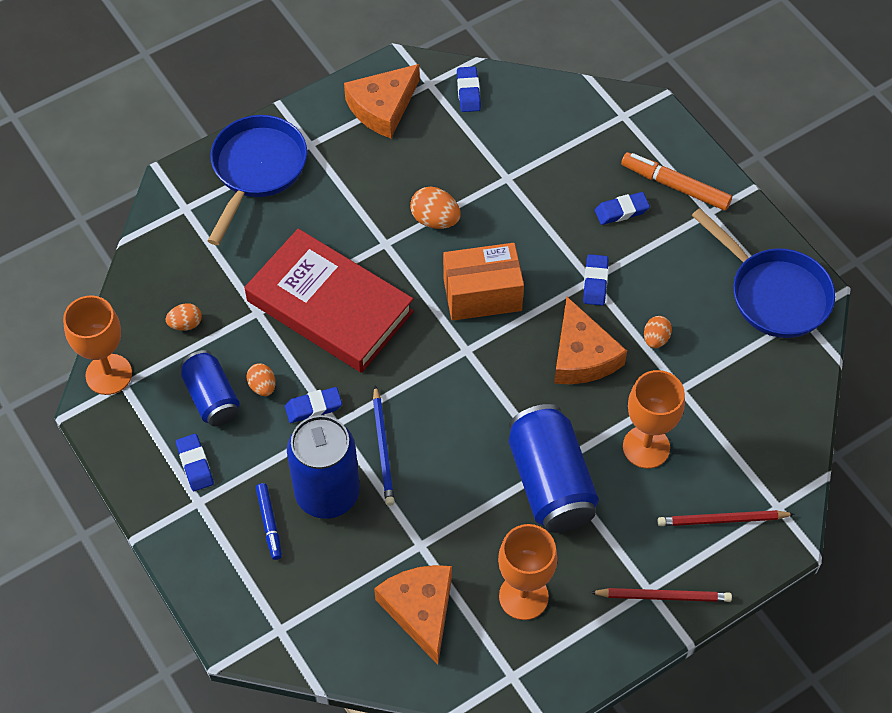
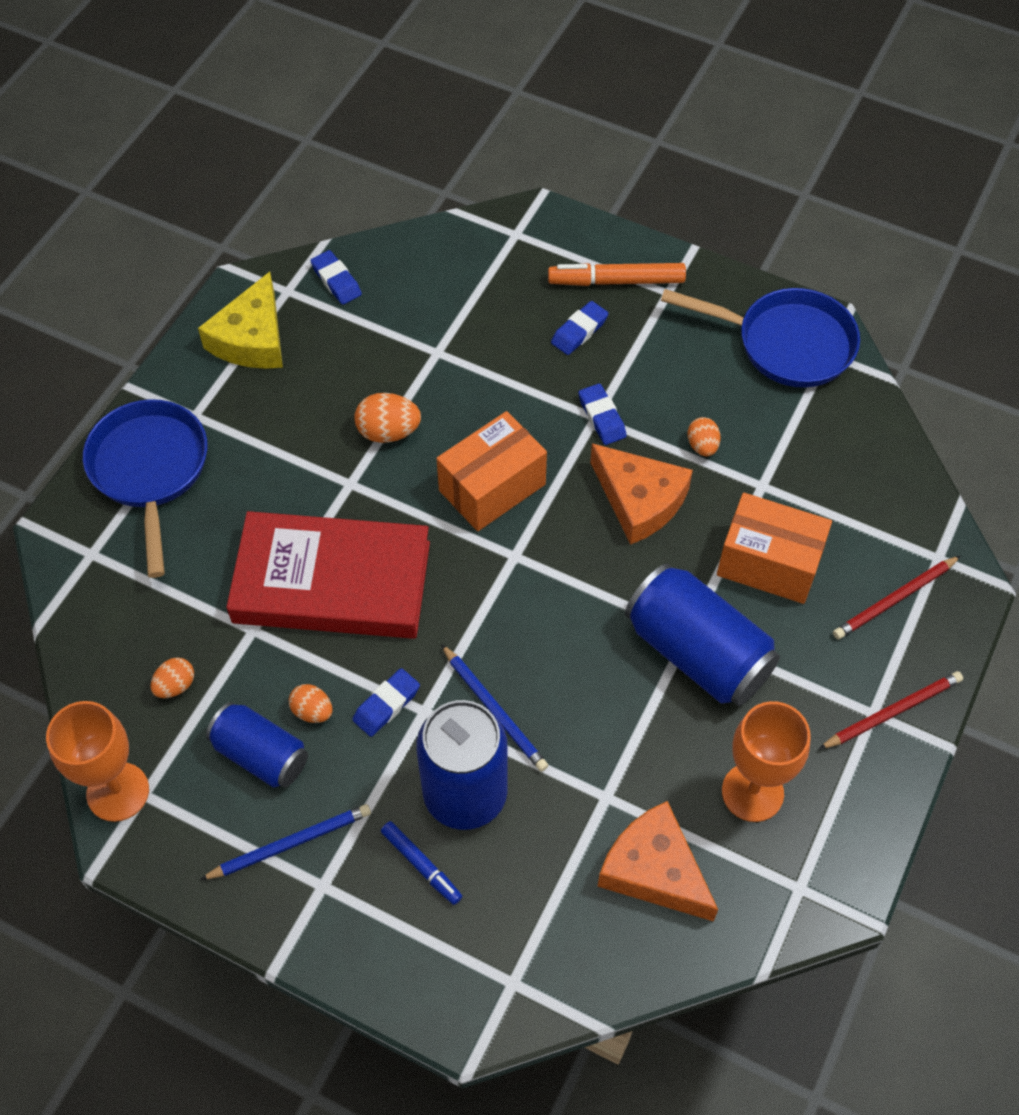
camera: 30 degrees left, 0 degrees up
(195, 464) = (290, 843): blue eraser -> blue pencil
(383, 107) = (252, 338): orange cheese -> yellow cheese
(646, 447) = (769, 563): orange goblet -> orange box

